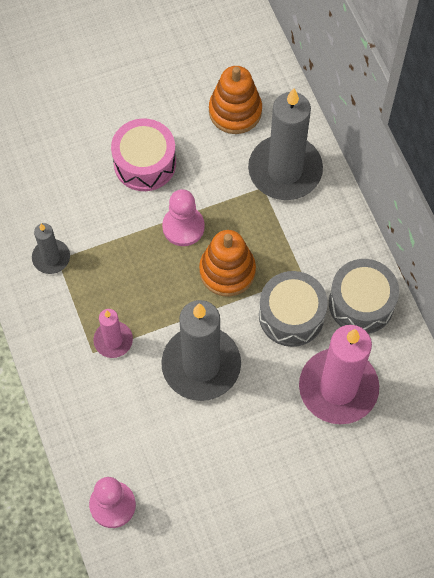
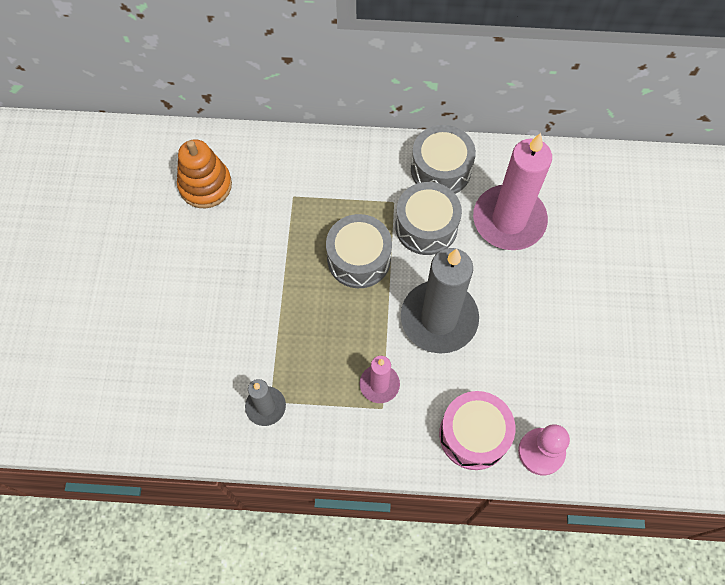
camera: 65 degrees left, 0 degrees up
(145, 163) = (213, 282): pink drum -> pink drum (473, 435)
(183, 227) = (296, 276): pink pawn -> none
(227, 271) = (359, 259): orange stacking toy -> grey drum
(285, 170) = (286, 172): grey candle -> none

